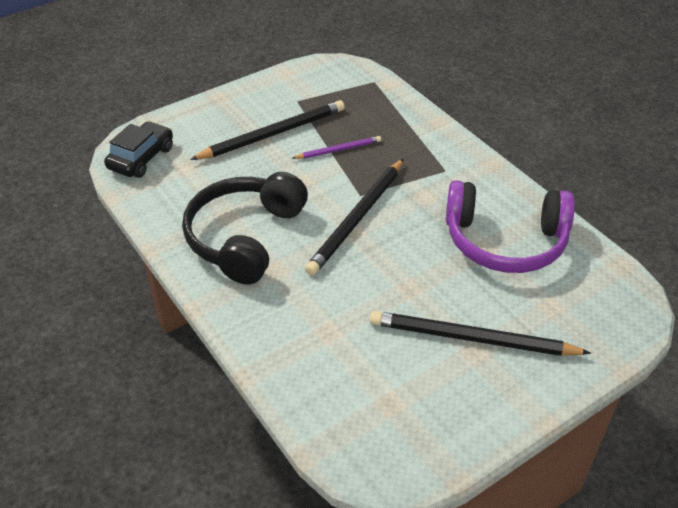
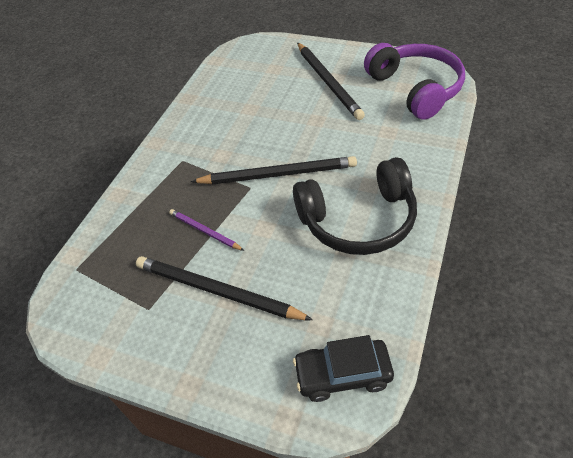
camera: 120 degrees left, 5 degrees up
(505, 241) = (235, 104): purple headphones -> purple headphones (415, 89)

